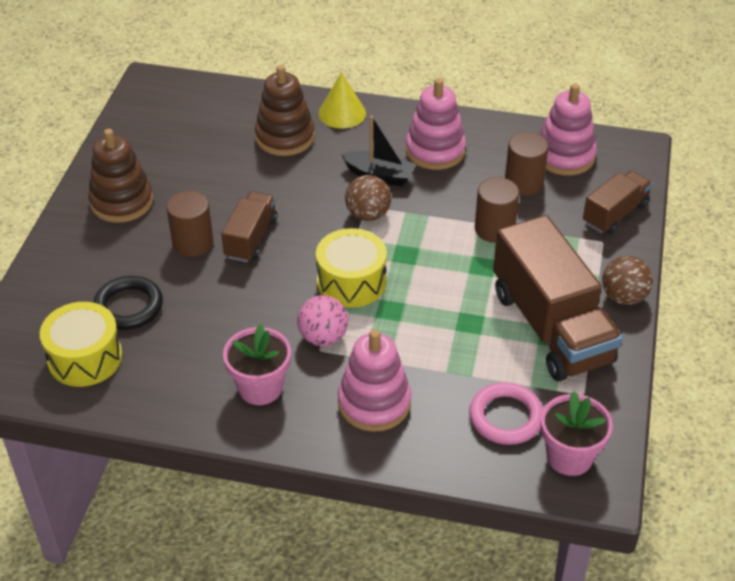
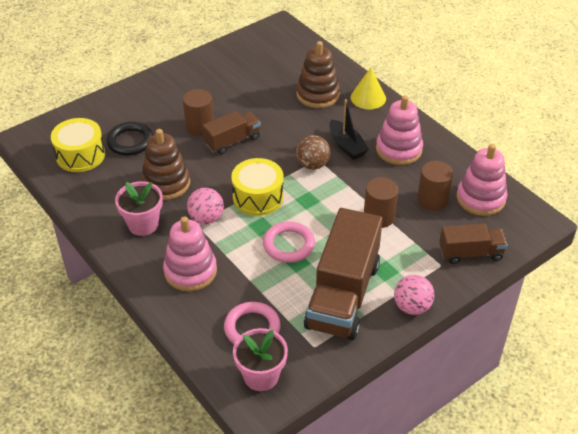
camera: 40 degrees right, 0 degrees up
(122, 202) = (190, 84): brown stacking toy -> brown stacking toy (166, 183)
(441, 311) = (288, 245): none -> pink ring
(623, 297) = (412, 307): brown ball -> pink ball

